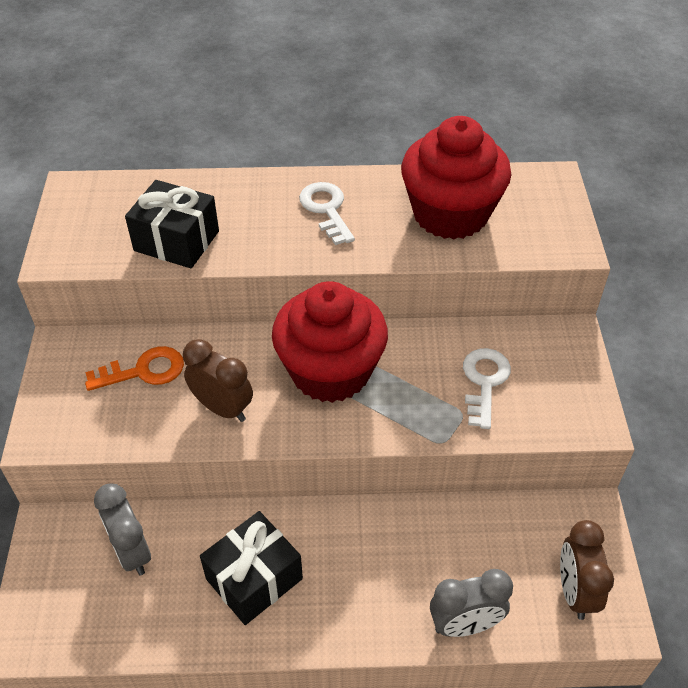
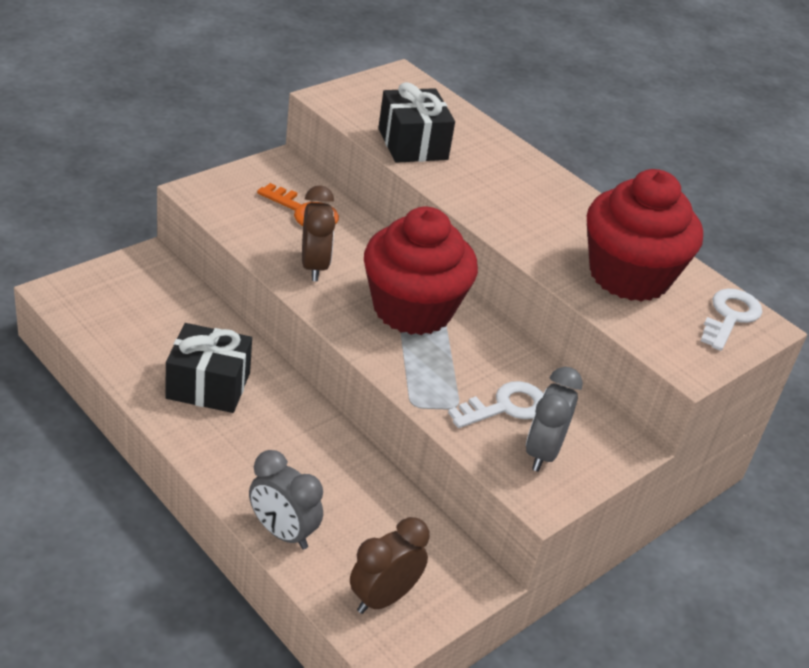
camera: 45 degrees right, 10 degrees down
(132, 552) = (170, 310): grey clock -> grey clock (542, 452)
(326, 210) = (541, 205): white key -> white key (730, 317)

